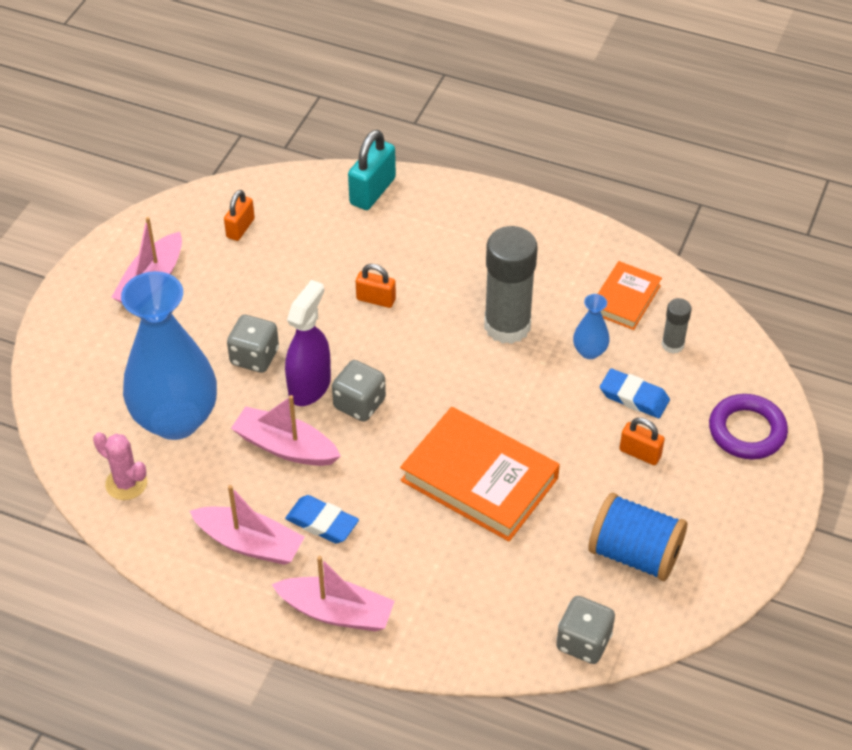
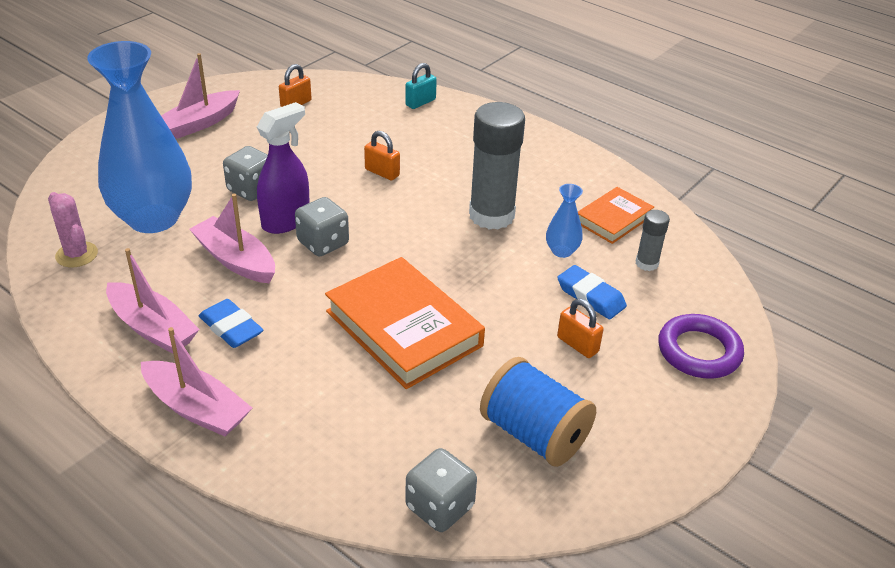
camera: 15 degrees right, 10 degrees down
(372, 191) = (420, 102): turquoise padlock -> turquoise padlock, size x0.63

